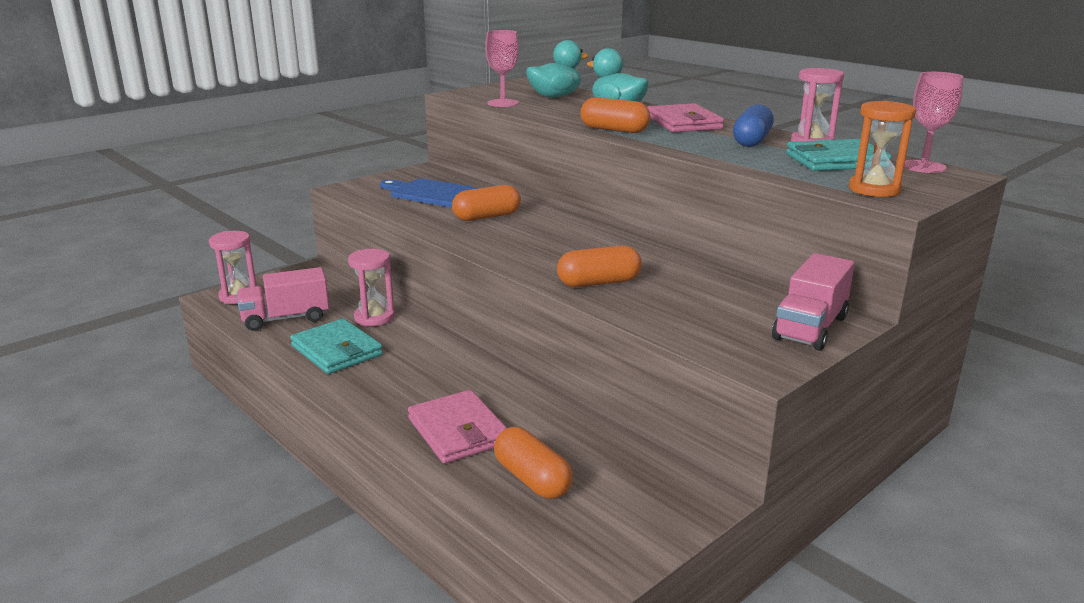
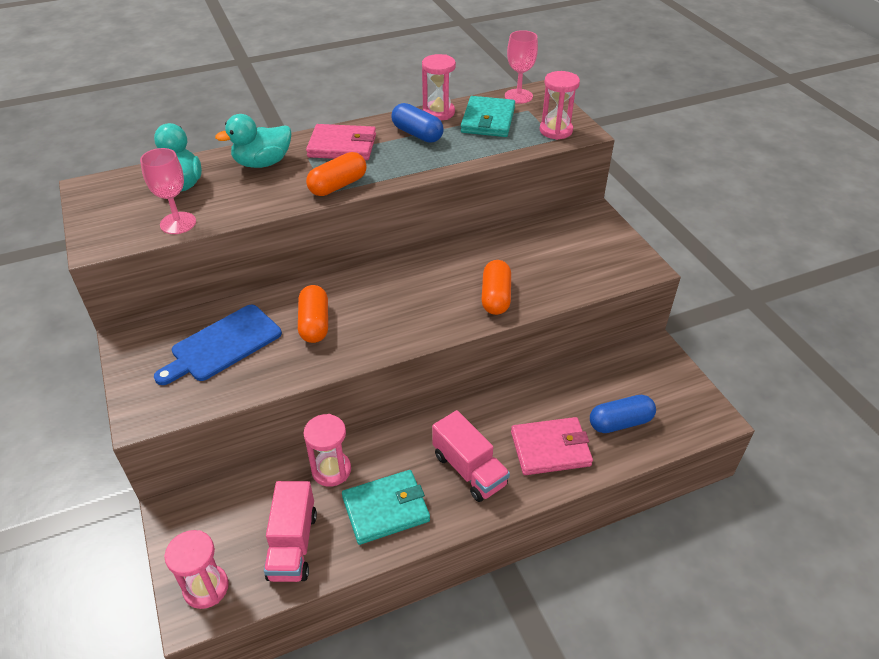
camera: 70 degrees left, 20 degrees up
(532, 479) = (620, 422): orange capsule -> blue capsule
(810, 328) = (601, 231): pink truck -> pink truck (469, 470)
(874, 189) = (556, 130): orange hourglass -> pink hourglass

